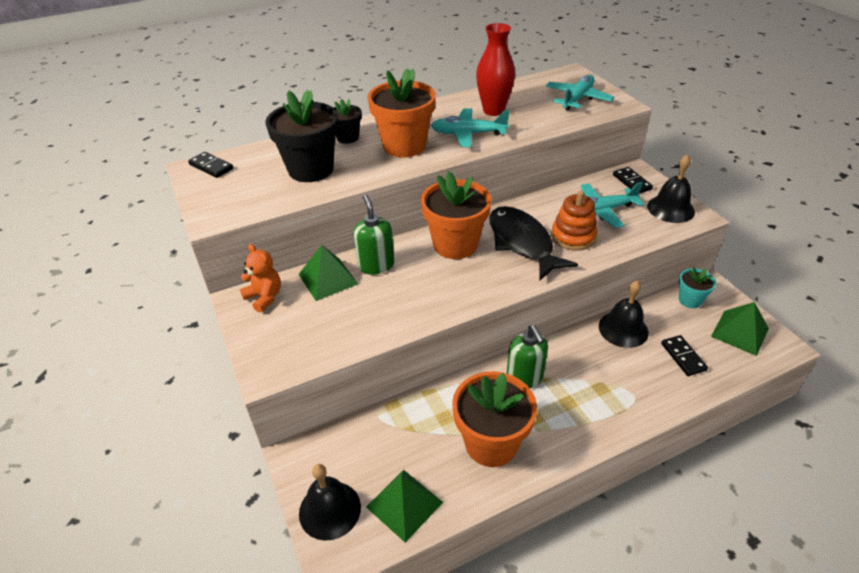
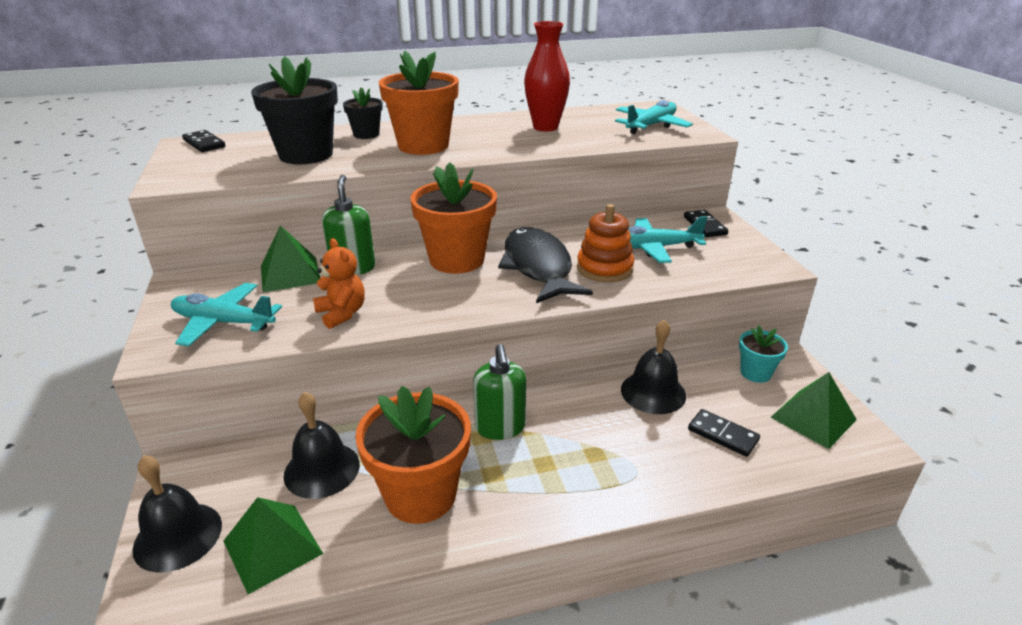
camera: 10 degrees right, 10 degrees down
(264, 297) = (209, 282): orange teddy bear -> orange teddy bear (342, 314)
(468, 134) = (503, 143): turquoise plane -> turquoise plane (223, 322)
(670, 209) = (743, 255): black bell -> black bell (322, 469)
(683, 357) = (722, 435): black domino -> black domino turned 45 degrees counterclockwise

